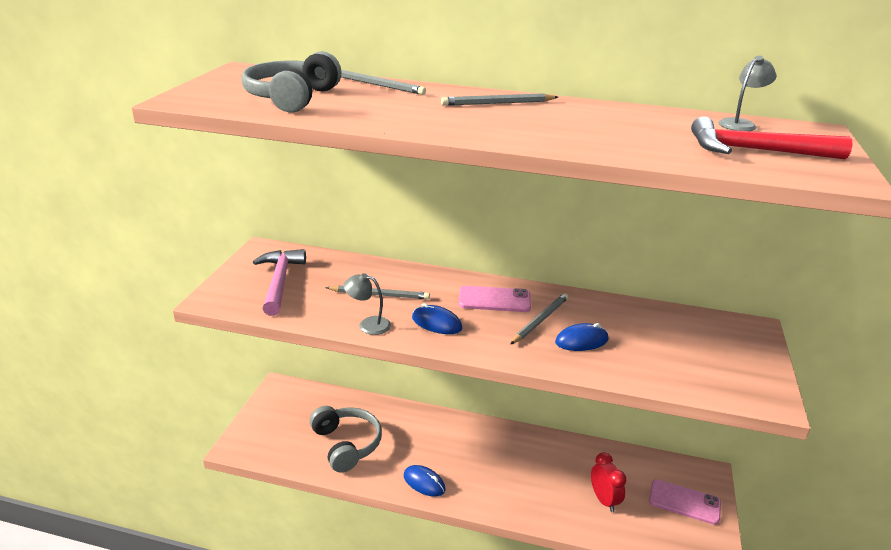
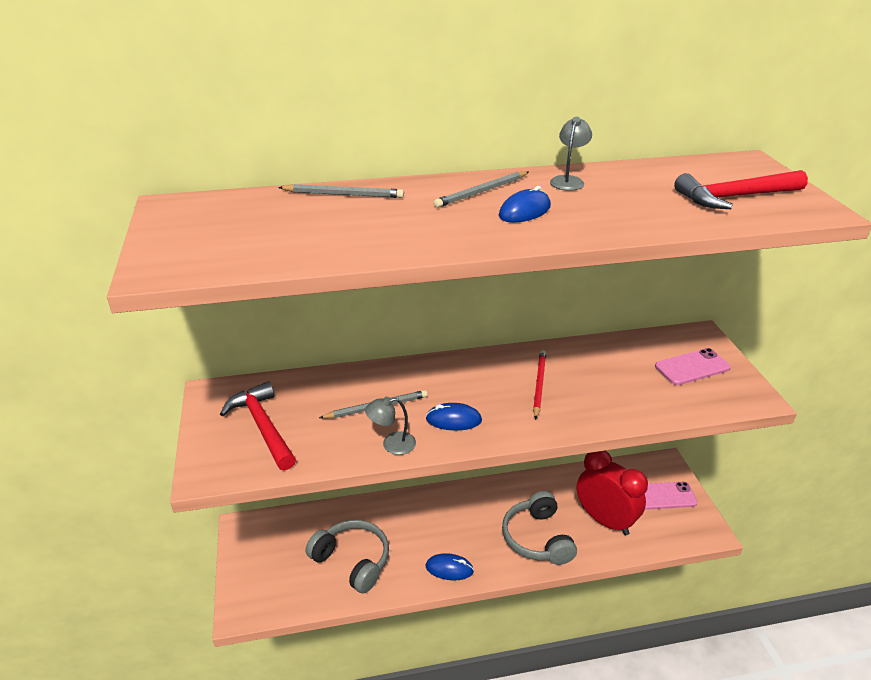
camera: 25 degrees left, 5 degrees up
(279, 281) = (262, 426): pink hammer -> red hammer
(292, 98) = (277, 235): grey headphones -> grey headphones (537, 538)
(494, 300) = (485, 376): pink phone -> pink phone (692, 367)
(540, 320) = (539, 385): grey pencil -> red pencil
(581, 341) = (587, 394): blue mouse -> blue mouse (524, 211)
(604, 500) = (605, 520): red clock -> red clock, size x1.73
(740, 124) = (693, 168): grey lamp -> grey lamp (568, 180)

